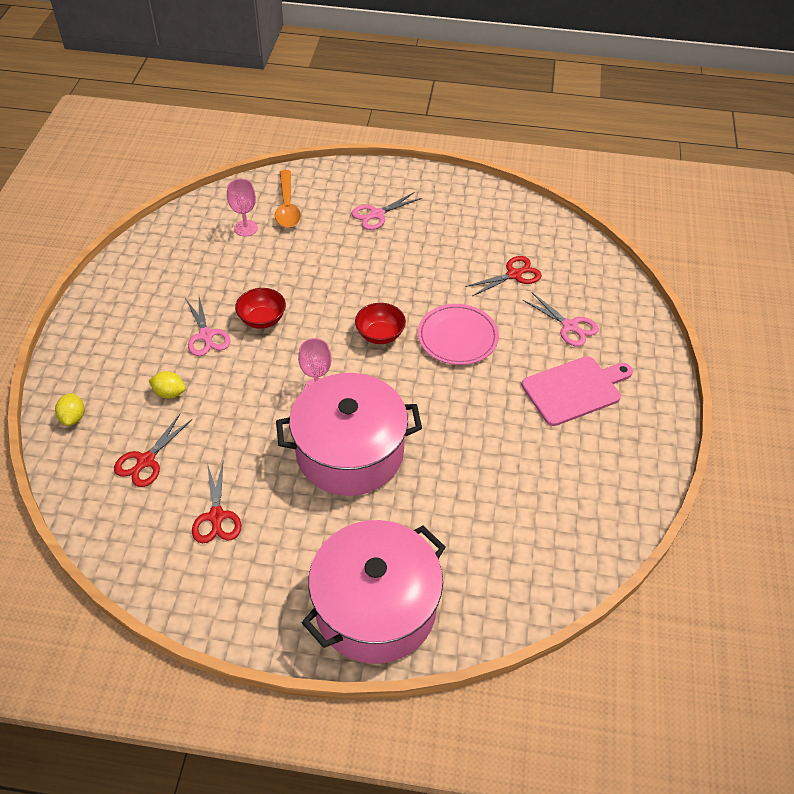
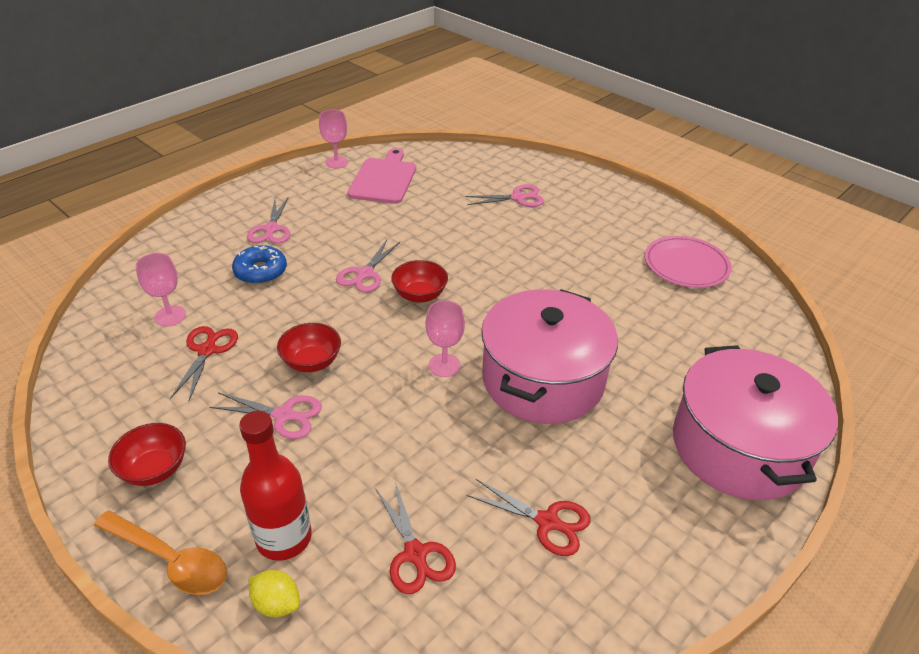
camera: 55 degrees left, 10 degrees down
(116, 394) = (284, 538): none -> red bottle
(124, 307) = (155, 469): none -> red bowl
(169, 393) = (334, 485): yellow lemon -> none
(287, 206) = (182, 275): orange spoon -> orange spoon (170, 560)
(326, 239) = (260, 271): none -> blue donut
(375, 292) = (365, 274): none -> pink scissors
(457, 337) = (470, 254): pink plate -> pink plate (686, 265)
(497, 194) = (336, 162): none -> pink goblet
(514, 275) = (434, 196): red scissors -> red scissors (207, 350)
(574, 389) = (584, 226): pink cutting board -> pink cutting board (384, 179)

